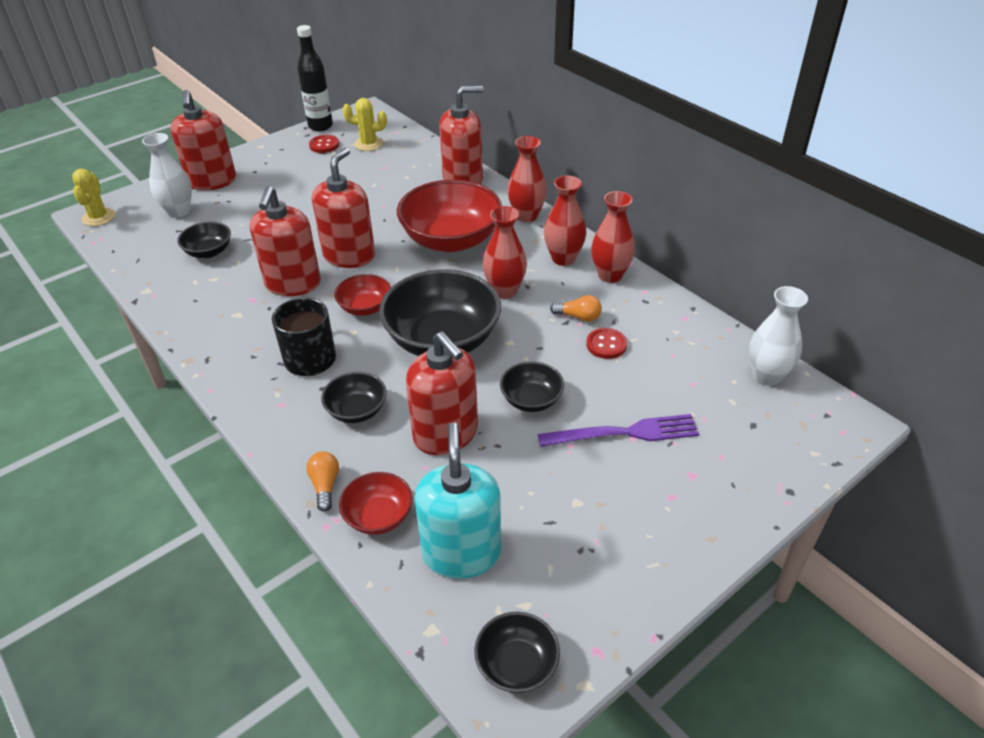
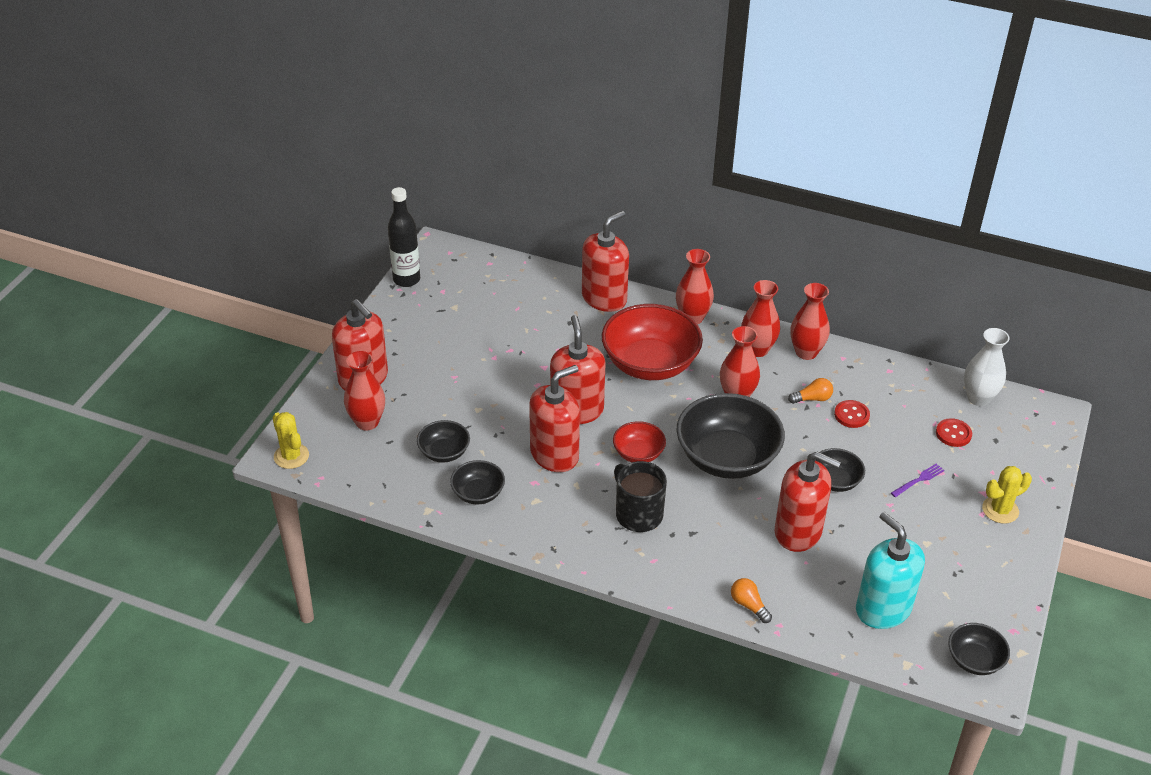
camera: 30 degrees left, 0 degrees up
(179, 212) = (367, 422): white vase -> red vase
(293, 284) = (554, 455): red soap dispenser -> red soap dispenser turned 105 degrees counterclockwise
(324, 145) = (433, 301): red button -> red button (953, 434)
(357, 410) = (716, 541): black bowl -> black bowl (478, 493)
(368, 144) = (476, 286): yellow cactus -> yellow cactus (1000, 510)
(378, 516) = (807, 610): red bowl -> none
(626, 432) = (919, 479): purple fork -> purple fork, size x0.52

